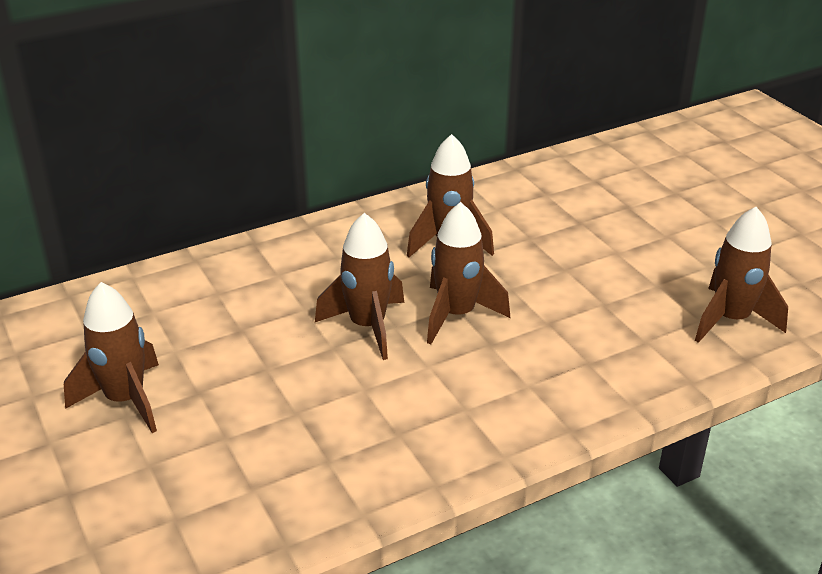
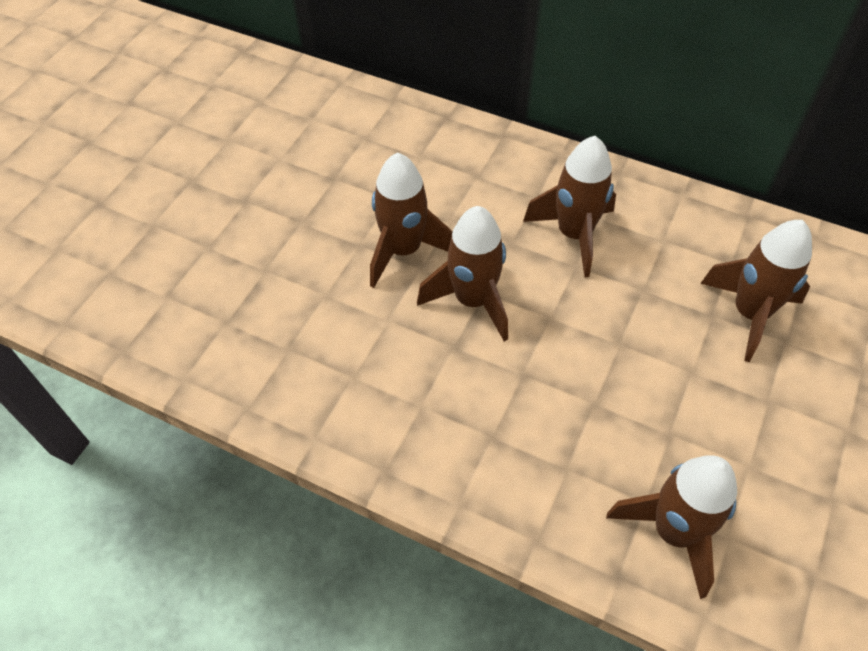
camera: 55 degrees right, 20 degrees up
(125, 400) = (206, 169): brown rocket -> brown rocket (749, 314)

